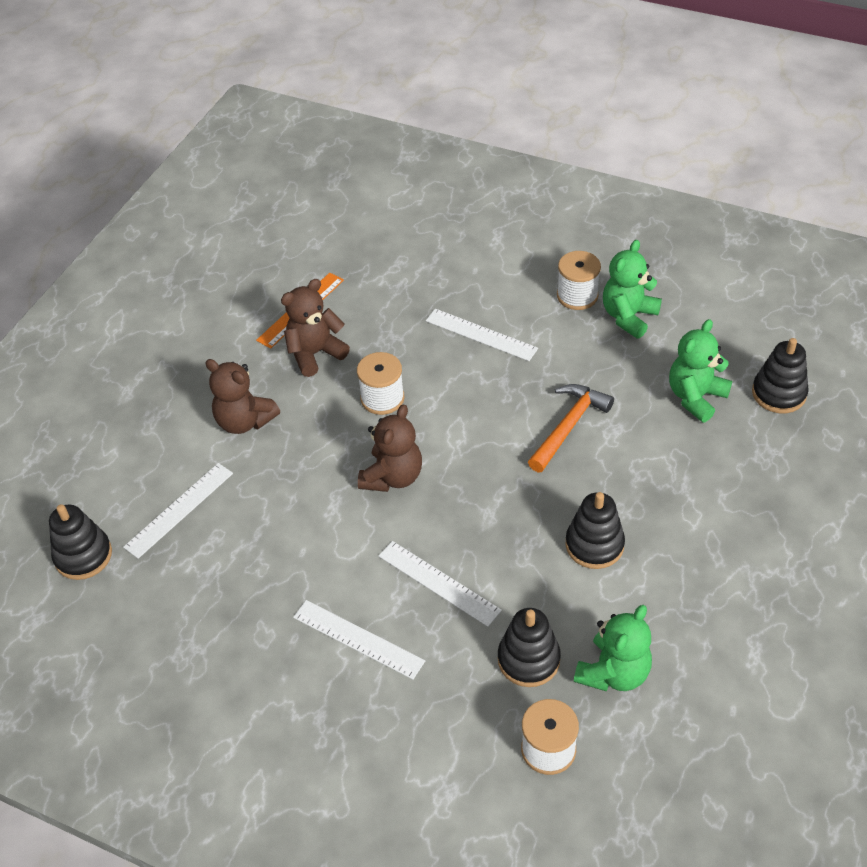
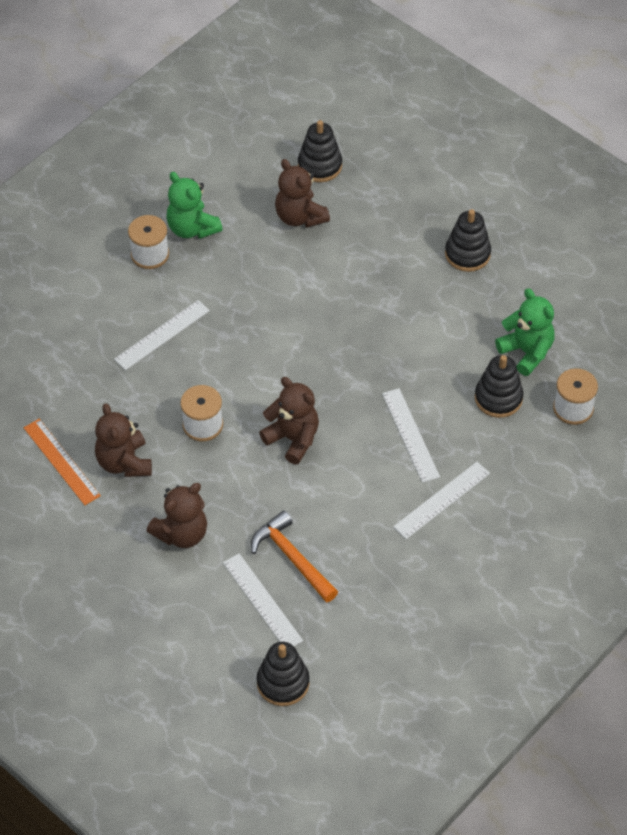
camera: 75 degrees left, 5 degrees up
(439, 583) = (410, 435): white ruler -> white ruler turned 75 degrees counterclockwise
(568, 426) = (293, 306): orange hammer -> orange hammer (292, 558)
(594, 545) = (414, 327): black stacking toy -> black stacking toy (467, 254)
(695, 397) = (300, 217): green teddy bear -> brown teddy bear

